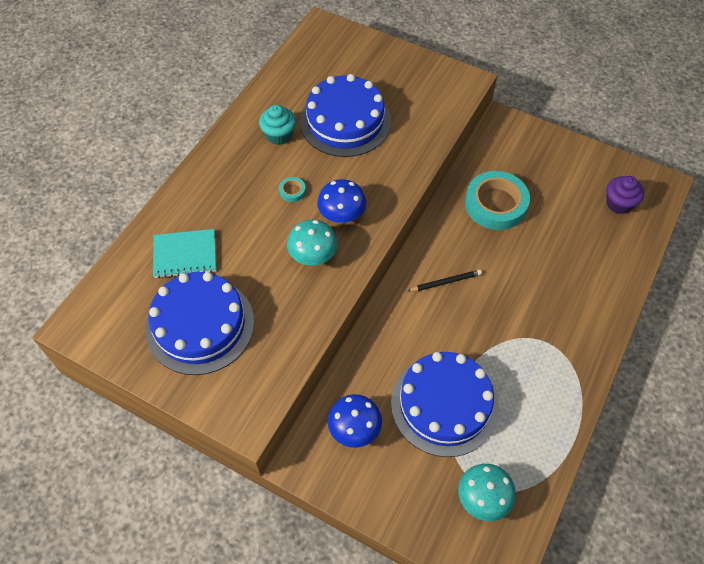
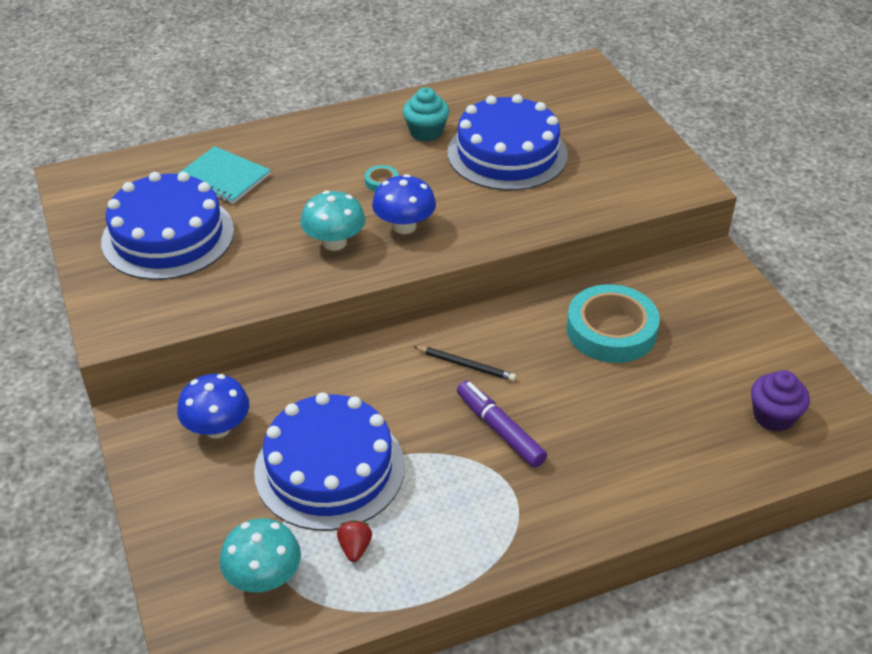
camera: 40 degrees right, 15 degrees down
(504, 310) = (499, 430): none -> purple marker
(508, 441) = (355, 548): none -> red strawberry

